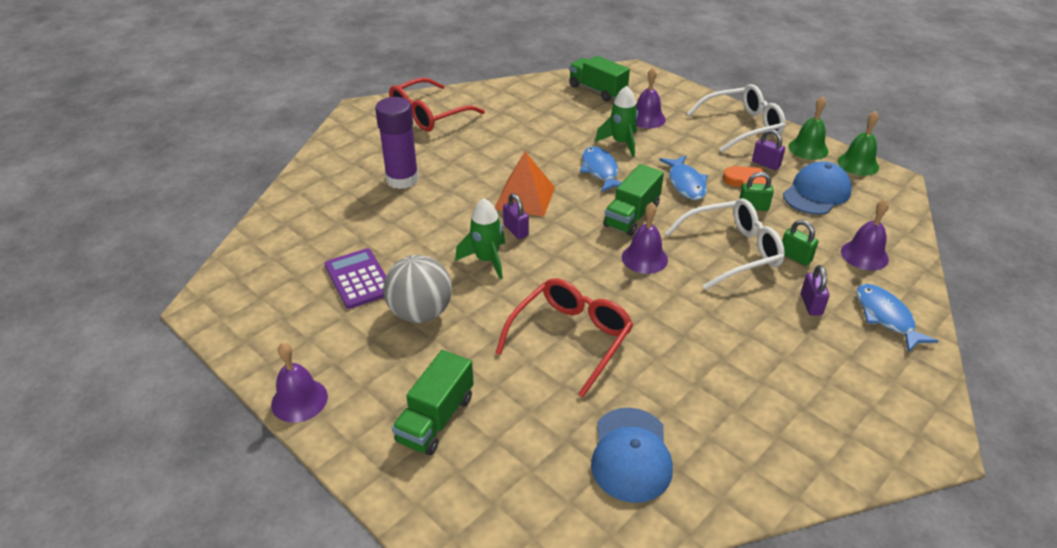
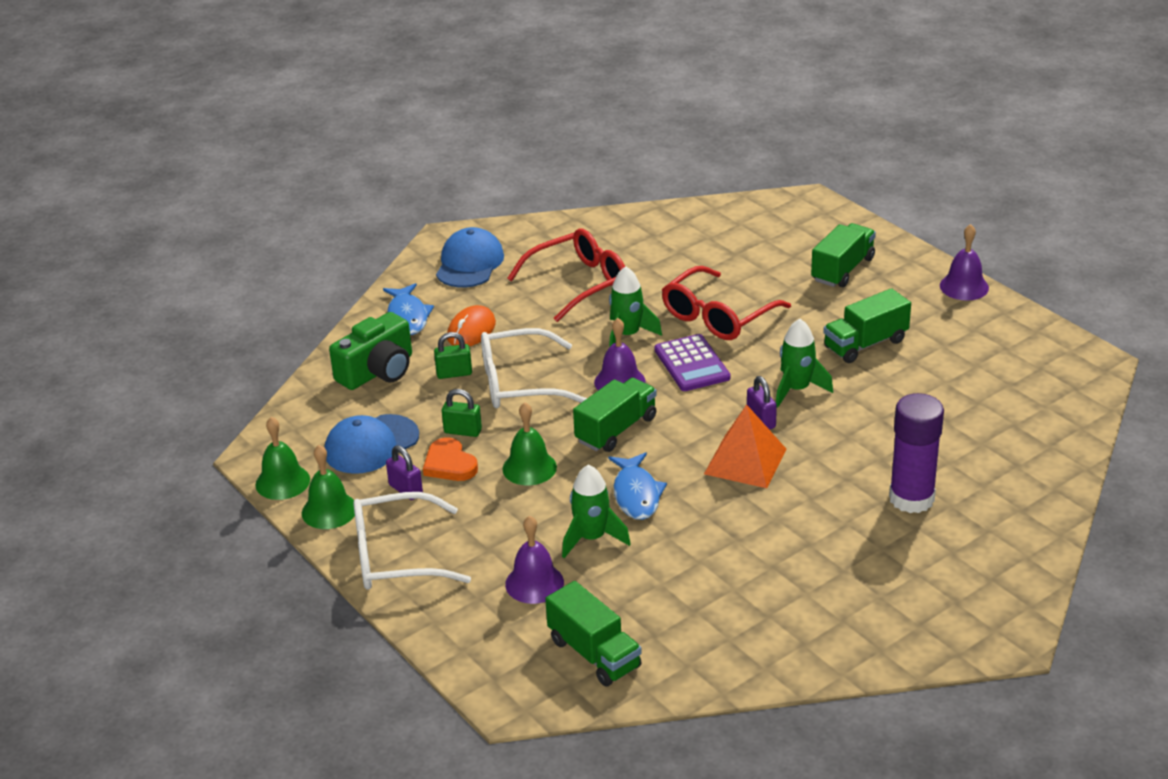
camera: 170 degrees left, 5 degrees down
(359, 279) = (938, 378): purple calculator -> purple calculator (691, 364)
(420, 313) = (865, 344): grey ball -> green truck
(429, 115) = (888, 617): red glasses -> red glasses (579, 283)
(631, 455) = (686, 243): blue cap -> blue cap (469, 263)
(655, 308) = (627, 335): none -> green rocket
(686, 183) = (529, 468): blue fish -> green bell
(795, 257) = (454, 373): green padlock -> green padlock turned 60 degrees counterclockwise
(811, 304) = (471, 330): purple padlock -> orange mouse
(864, 255) = (378, 371): purple bell -> green camera

